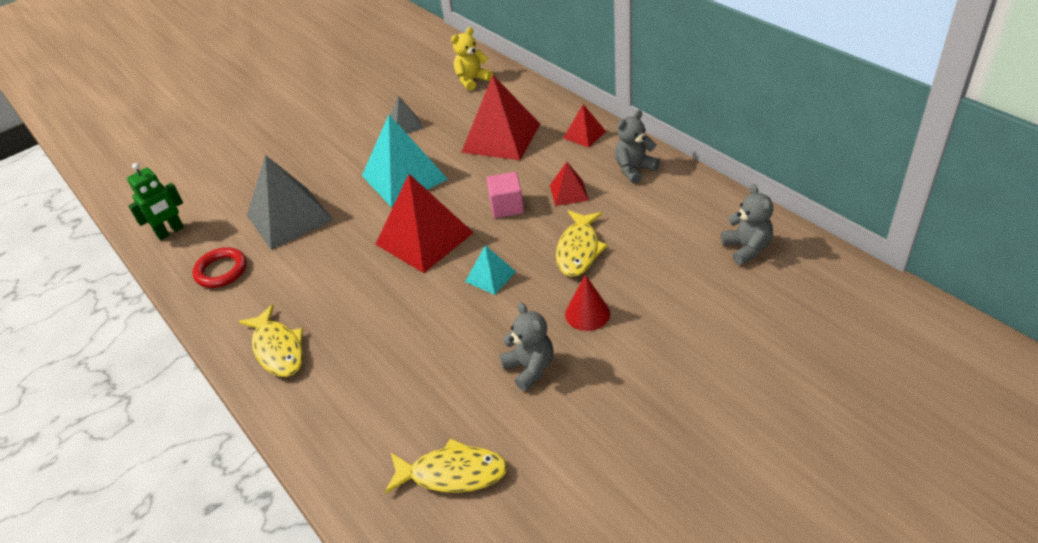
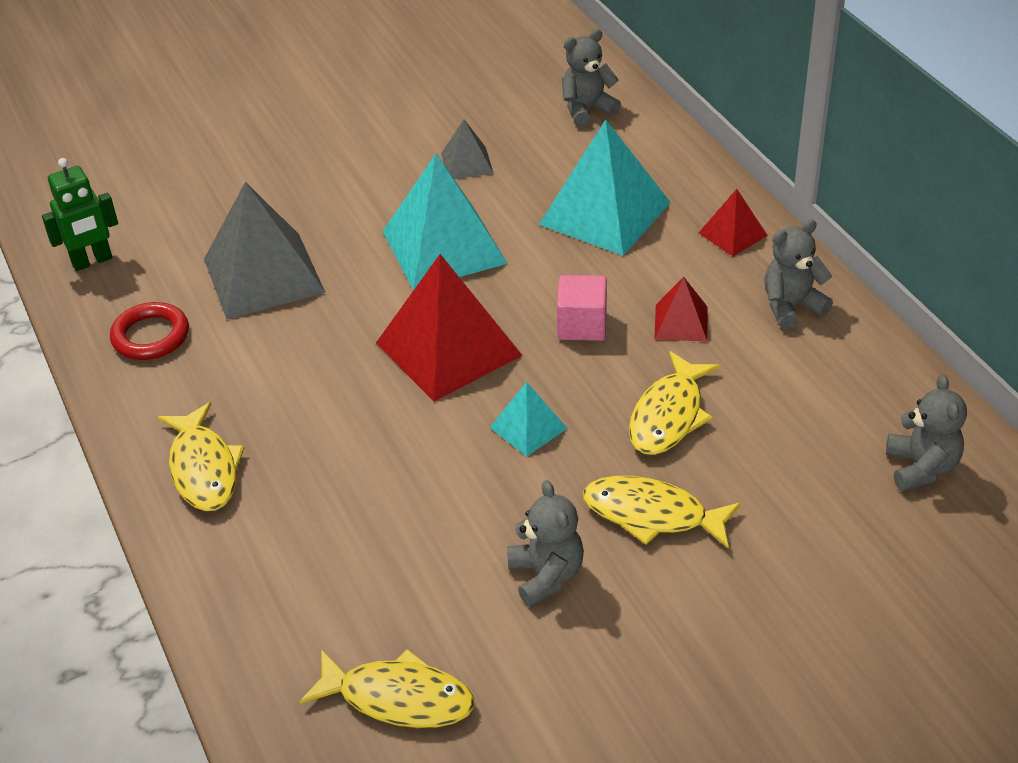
camera: 10 degrees right, 0 degrees up
(472, 80) = (587, 109): yellow teddy bear -> grey teddy bear
(501, 138) = (604, 213): red pyramid -> turquoise pyramid
(587, 313) = (652, 514): red cone -> yellow fish

